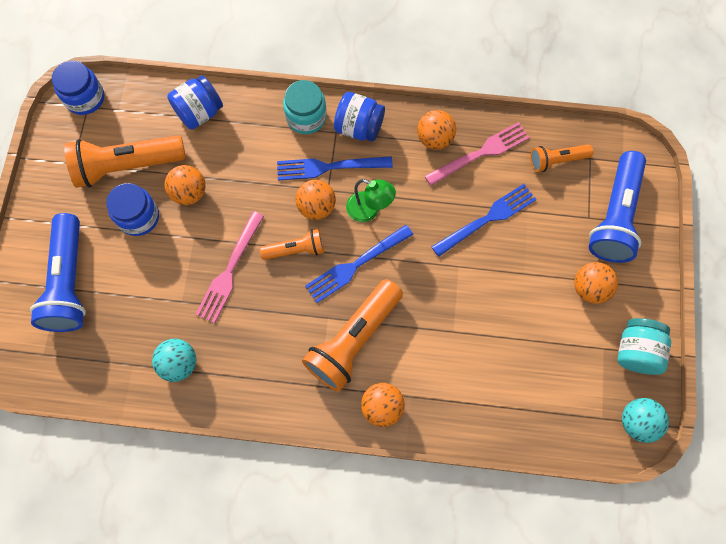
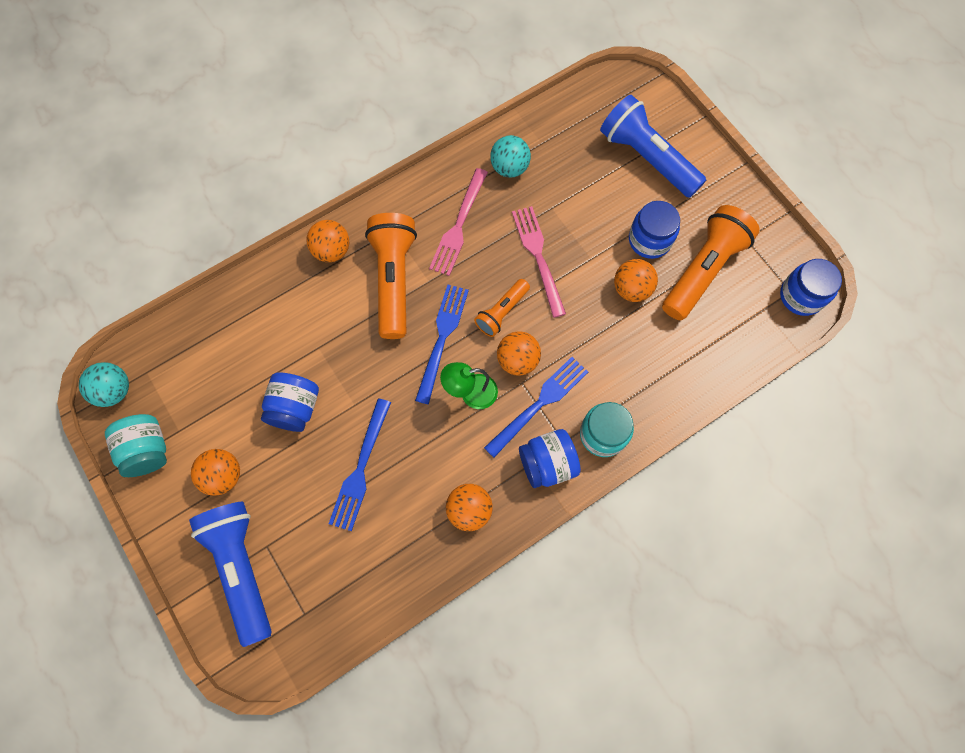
camera: 140 degrees right, 0 degrees up
(199, 112) = (696, 362): blue jar -> blue jar (295, 408)
(480, 153) = (415, 530): pink fork -> pink fork (459, 225)
(556, 161) = (336, 583): orange flashlight -> none

